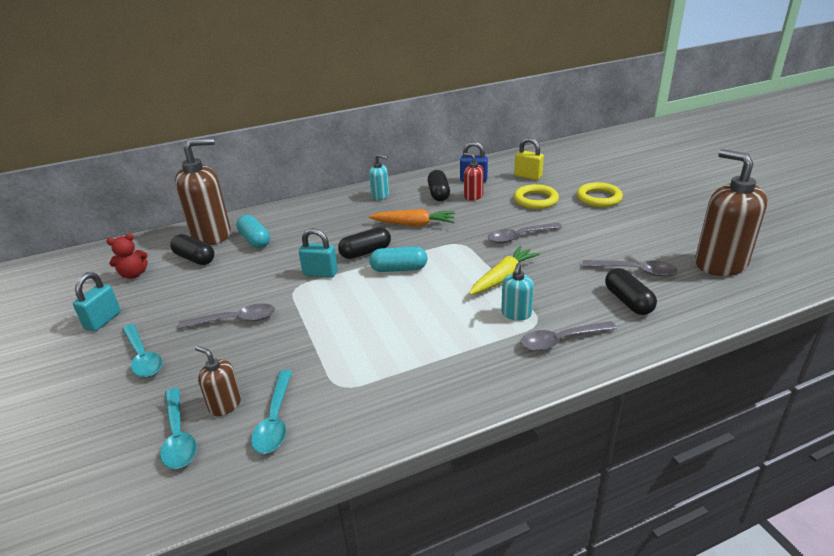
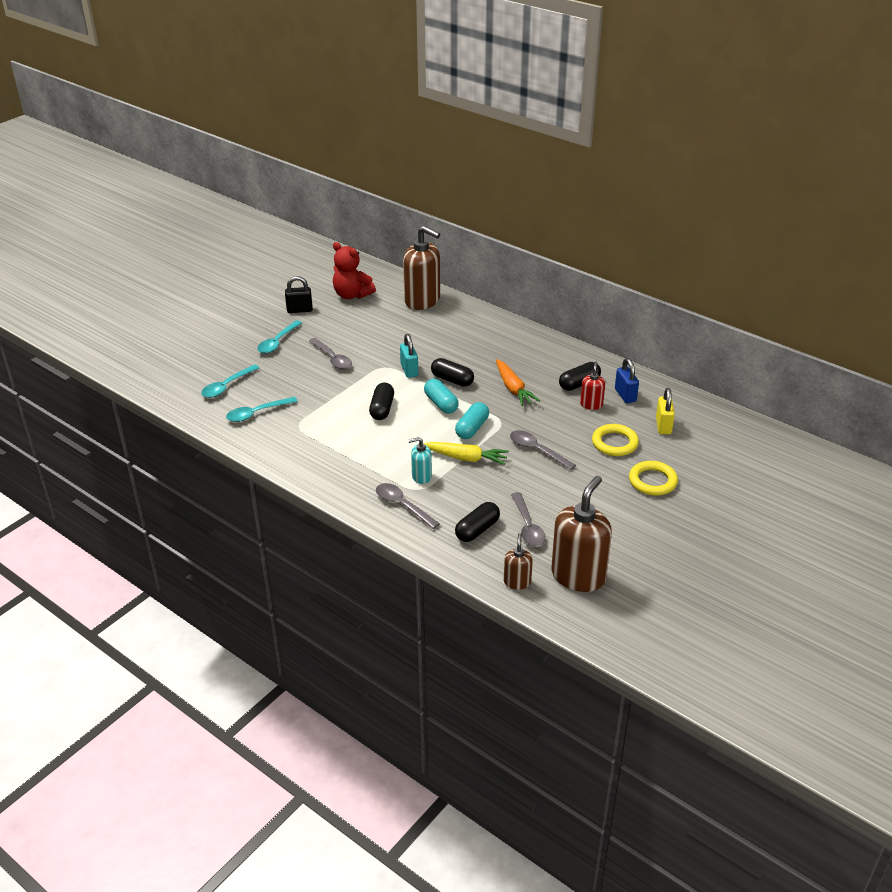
camera: 60 degrees right, 5 degrees up
(103, 320) = (299, 310): turquoise padlock -> black padlock
(134, 274) = (352, 295): red teddy bear -> red teddy bear, size x1.62
(194, 258) = (387, 309): black capsule -> black capsule (382, 409)
(225, 405) = (258, 390): brown soap dispenser -> brown soap dispenser (517, 582)
(255, 240) = (430, 323): turquoise capsule -> turquoise capsule (472, 428)
(380, 196) = (548, 354): turquoise soap dispenser -> none

